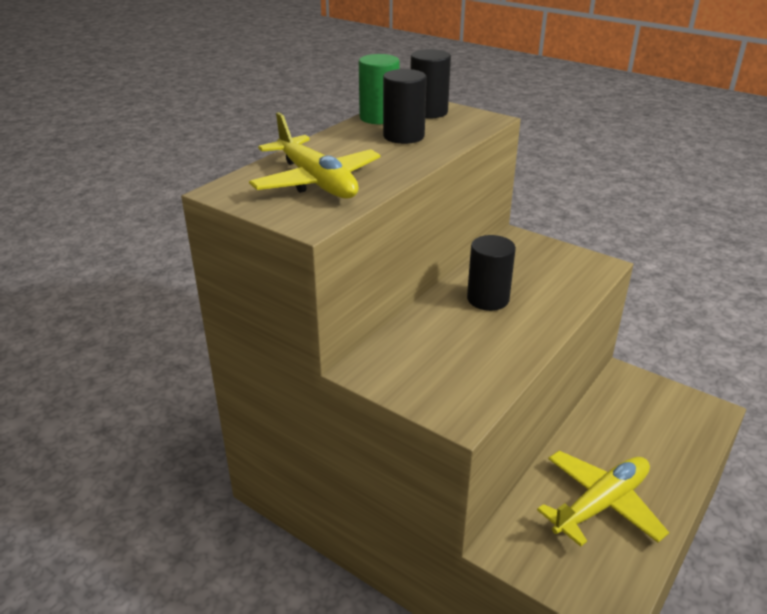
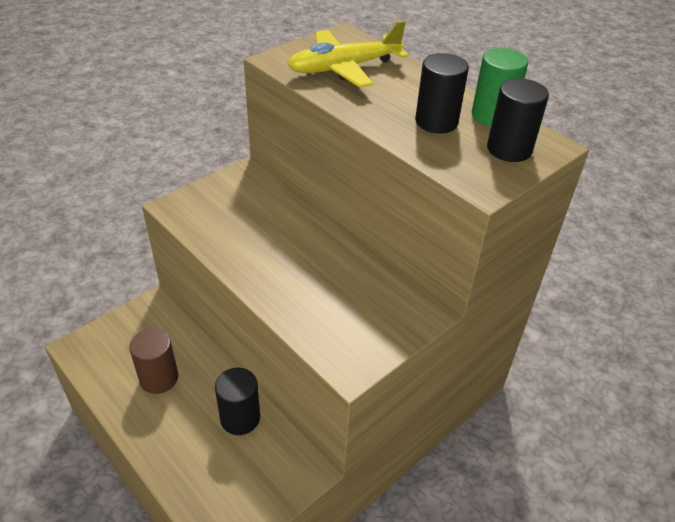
camera: 100 degrees right, 10 degrees up
(488, 299) = (311, 257): black cylinder -> black cylinder (240, 418)
(601, 504) = (159, 378): yellow plane -> brown cylinder

